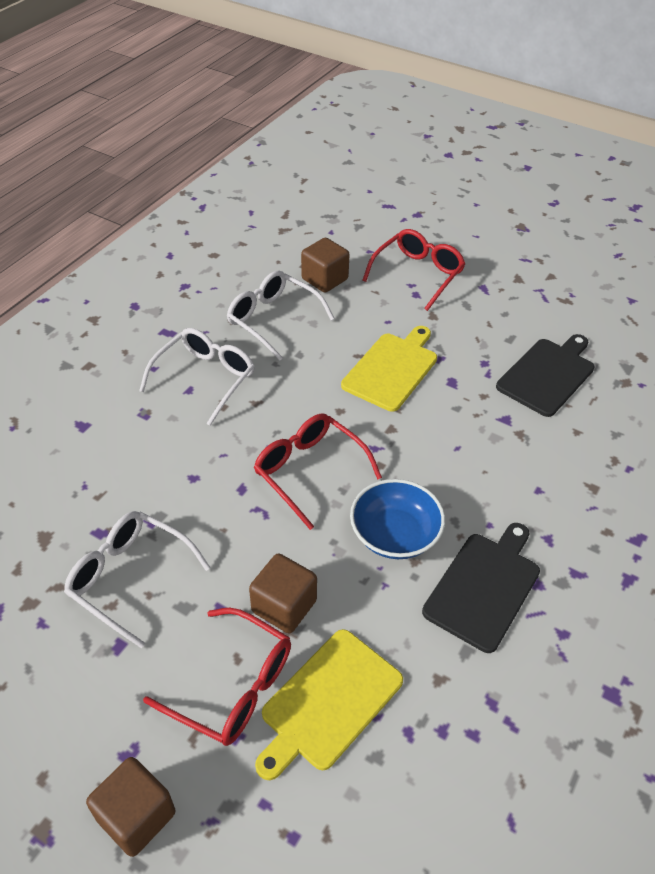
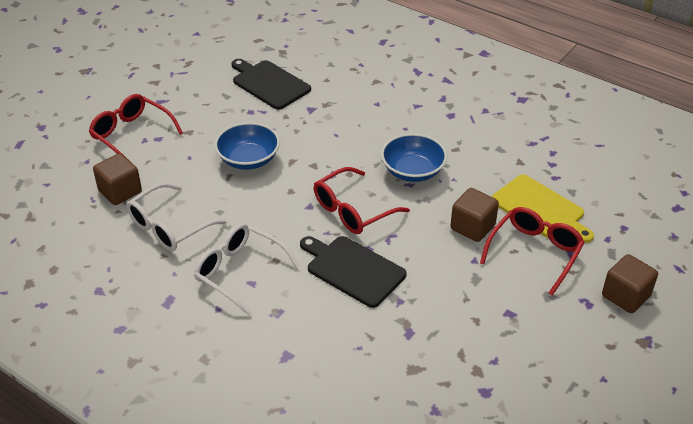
camera: 85 degrees left, 5 degrees down
(130, 578) = (452, 310): white glasses -> none
(392, 369) = (248, 159): yellow cutting board -> blue bowl
(484, 587) = (454, 136): black cutting board -> black cutting board (353, 269)

